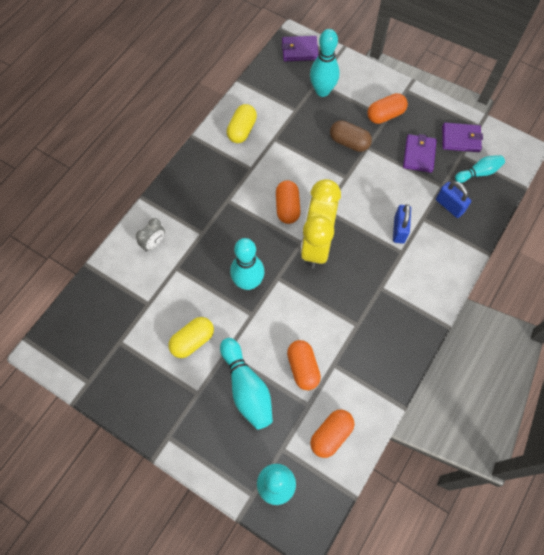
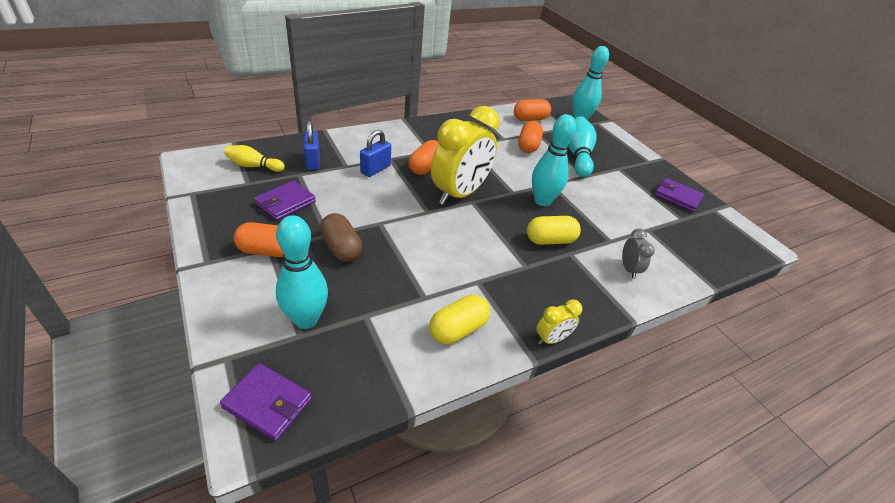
camera: 155 degrees left, 25 degrees down
(154, 243) = (629, 269): grey clock -> grey clock turned 105 degrees clockwise
(187, 154) = (551, 339): none -> yellow clock
(192, 341) = (612, 192): yellow capsule -> yellow capsule (550, 240)
(287, 207) = (464, 230): orange capsule -> orange capsule (425, 167)
(460, 139) = (227, 193): purple wallet -> purple wallet (677, 197)
(478, 173) = (254, 166): turquoise bowling pin -> yellow bowling pin

